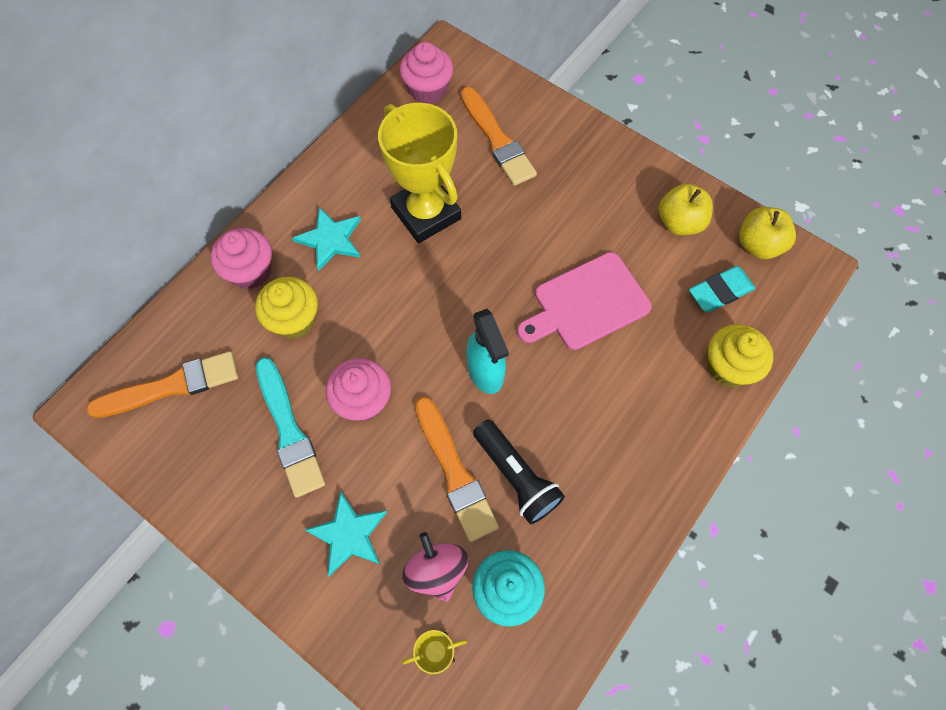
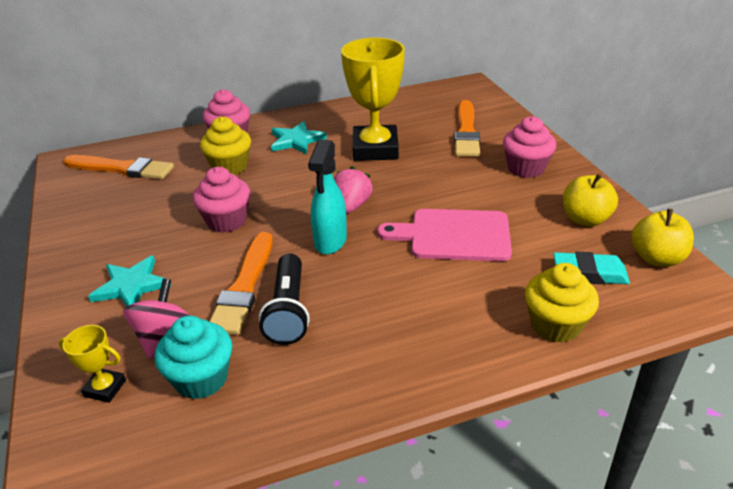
camera: 35 degrees right, 30 degrees down
(289, 430) = (161, 216): turquoise brush -> none
(428, 90) = (438, 97): pink cupcake -> pink cupcake (526, 168)
(468, 313) = (351, 206): none -> pink strawberry

